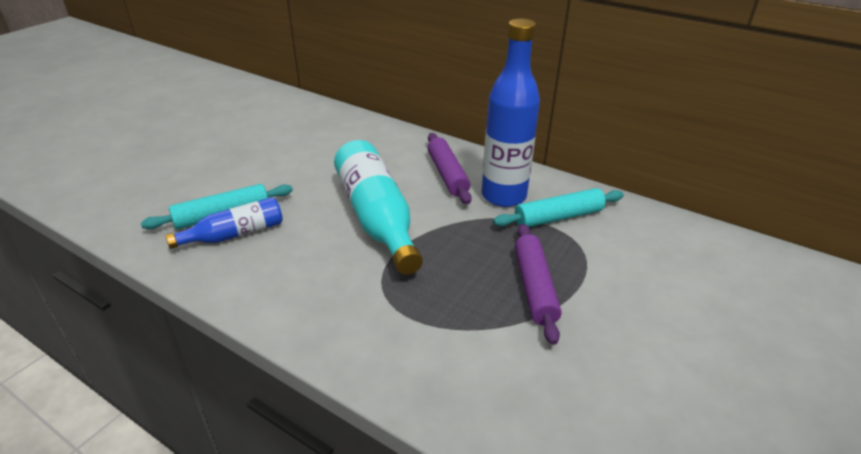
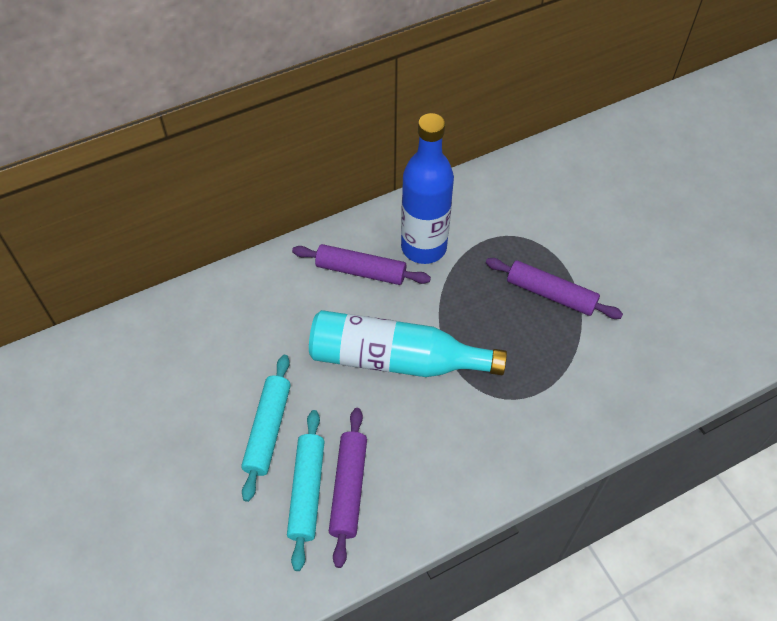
camera: 60 degrees left, 20 degrees up
(234, 234) = (348, 489): blue bottle -> purple rolling pin
(558, 217) = (477, 228): turquoise rolling pin -> turquoise rolling pin (268, 430)

